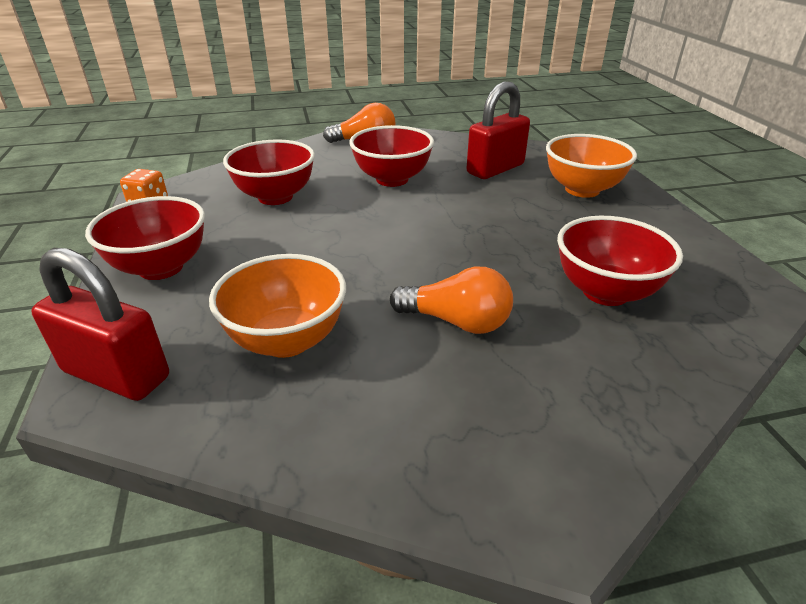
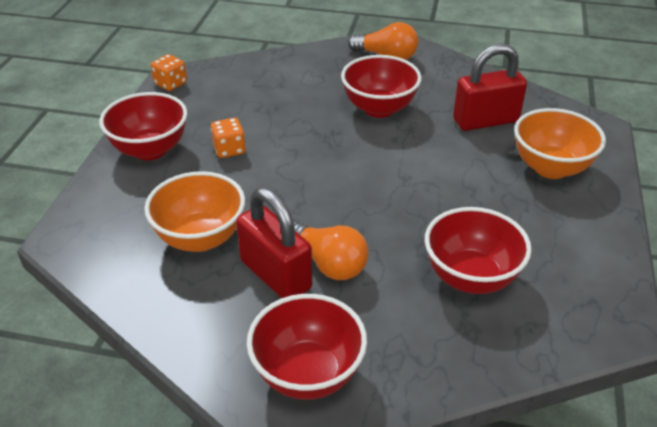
camera: 25 degrees right, 5 degrees up
(116, 374) = (85, 228): red padlock -> red padlock (276, 275)
(260, 245) = (229, 149): none -> orange dice
(275, 197) = (269, 103): red bowl -> red bowl (308, 374)

